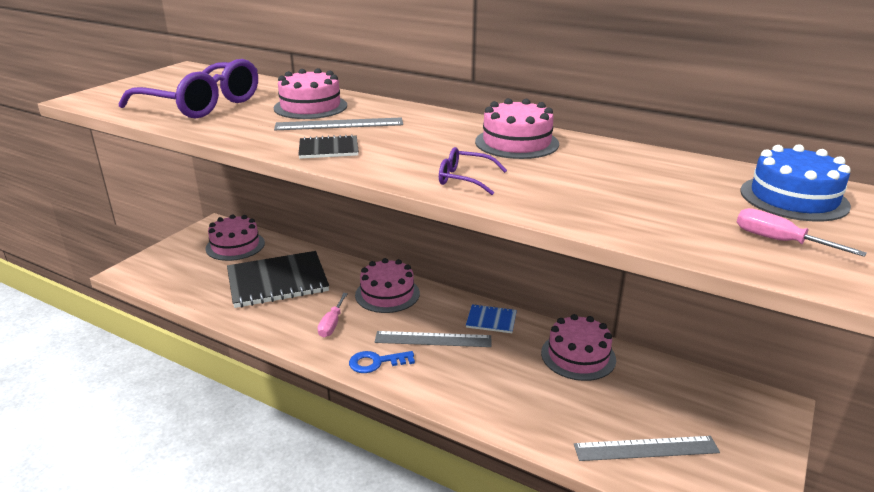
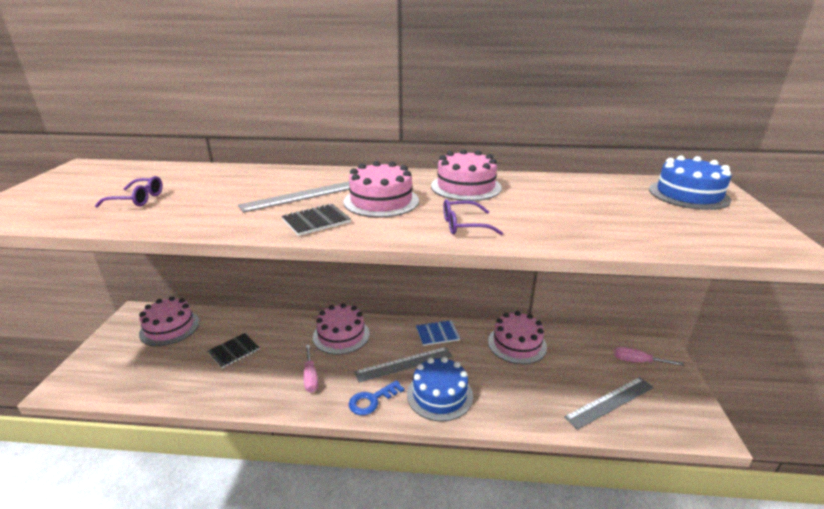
camera: 25 degrees left, 0 degrees up
(202, 104) = (138, 199): purple glasses -> purple glasses, size x0.45
(277, 281) = (234, 351): black notebook -> black notebook, size x0.47
(310, 107) = (255, 184): pink cake -> pink cake (381, 201)
(449, 379) = (439, 395): none -> blue cake
(779, 241) = (723, 228): pink screwdriver -> pink screwdriver (638, 361)

